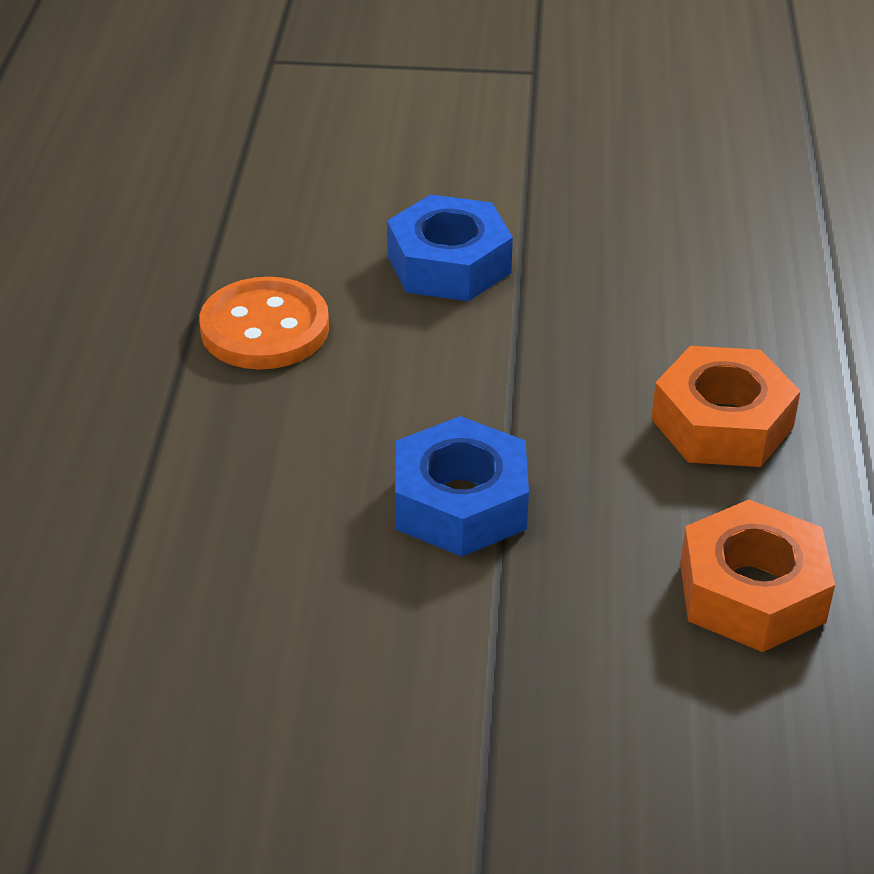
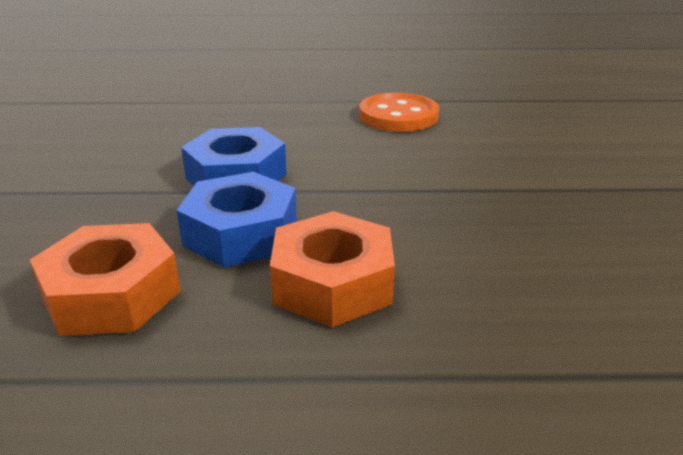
camera: 85 degrees right, 10 degrees down
(449, 264) = (499, 163): blue nut -> blue nut (241, 233)

